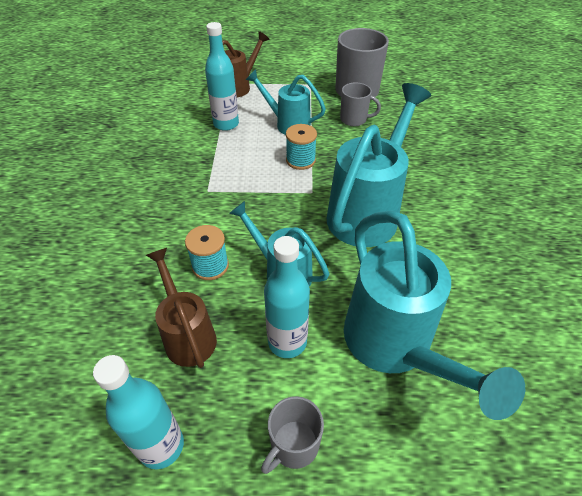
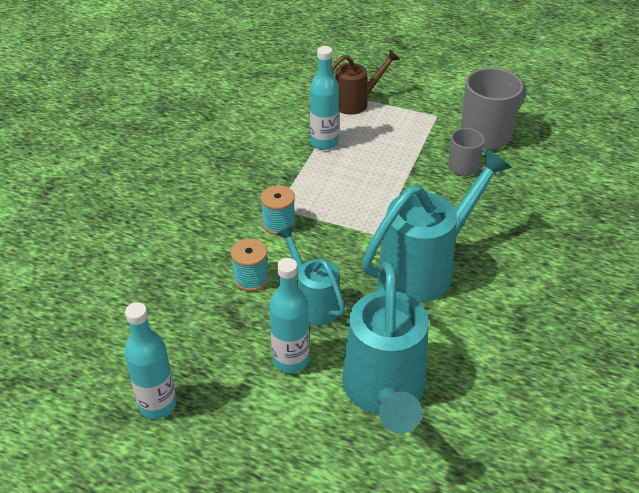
camera: 20 degrees right, 5 degrees down
(187, 334) = (209, 330): brown watering can -> none
(287, 124) = (389, 157): turquoise watering can -> none
(293, 445) = (260, 437): grey mug -> none
(300, 160) = (383, 199): turquoise spool -> turquoise spool (278, 224)

